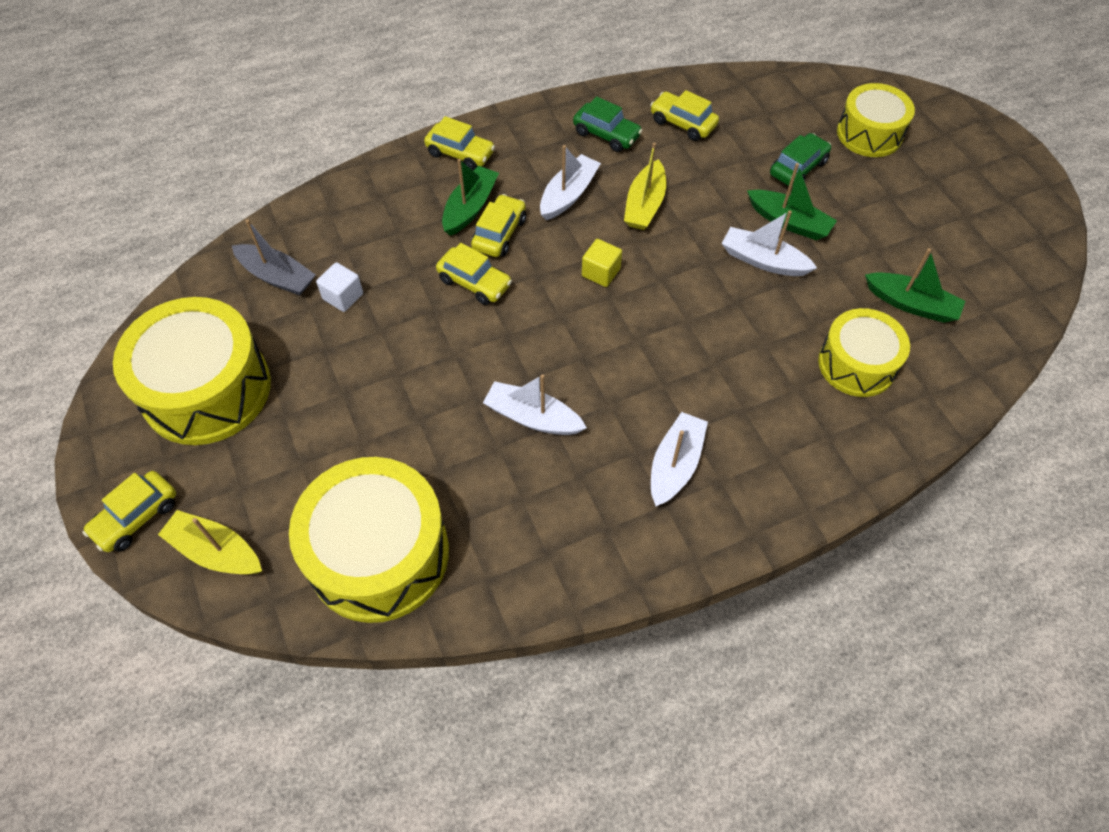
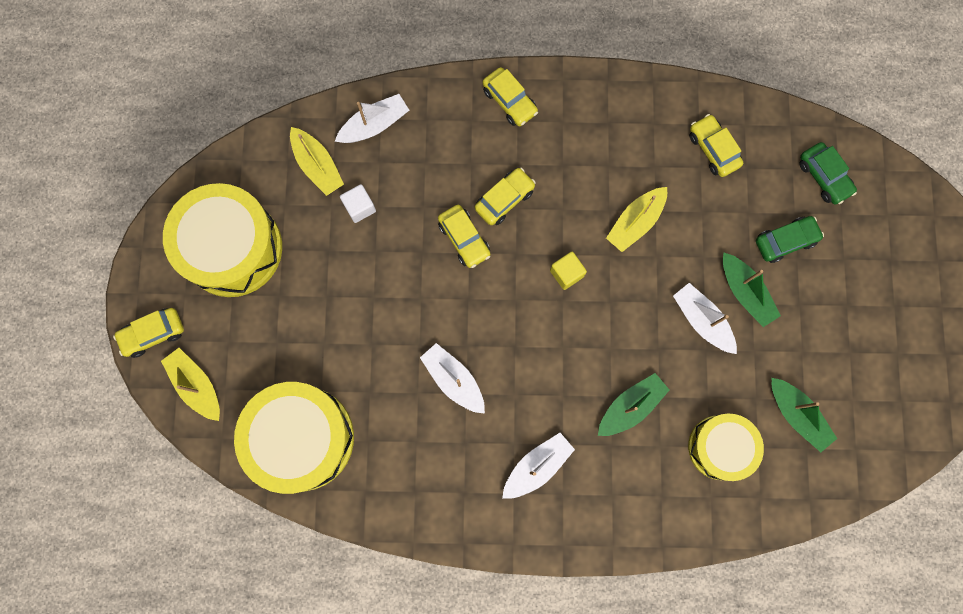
camera: 25 degrees right, 20 degrees up
(277, 276) = (317, 166): grey boat -> yellow boat
(470, 208) = (493, 162): green boat -> green boat (630, 406)
(568, 195) = (578, 184): white boat -> white boat (374, 125)
(606, 134) = (641, 133): green car -> green car (823, 177)
(869, 134) = (870, 232): yellow drum -> none

